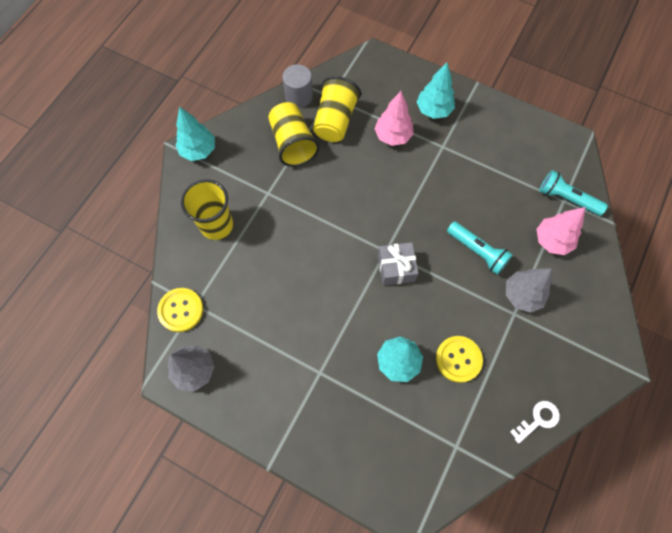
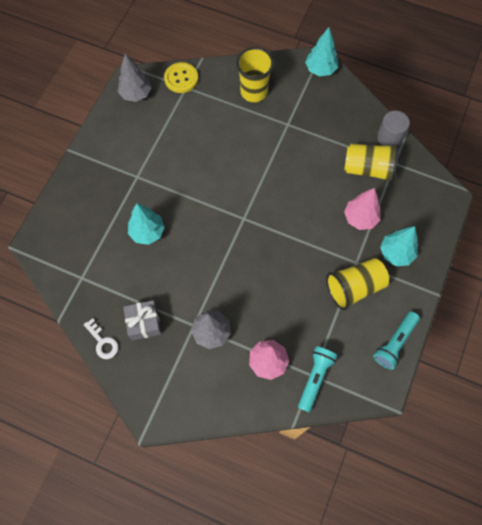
camera: 85 degrees right, 0 degrees up
(293, 143) = (338, 137): yellow cup -> yellow cup (354, 287)
(396, 268) = (228, 227): grey gift -> grey gift (144, 323)
(458, 359) = (151, 278): yellow button -> none
(477, 251) = (250, 294): turquoise flashlight -> turquoise flashlight (395, 343)

